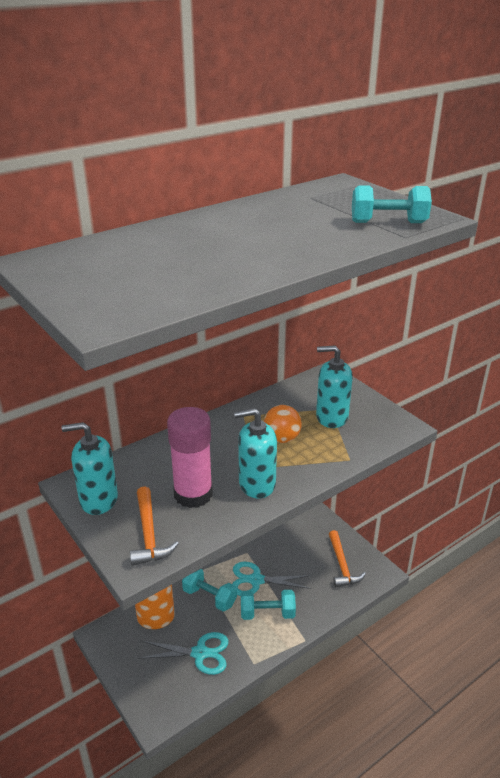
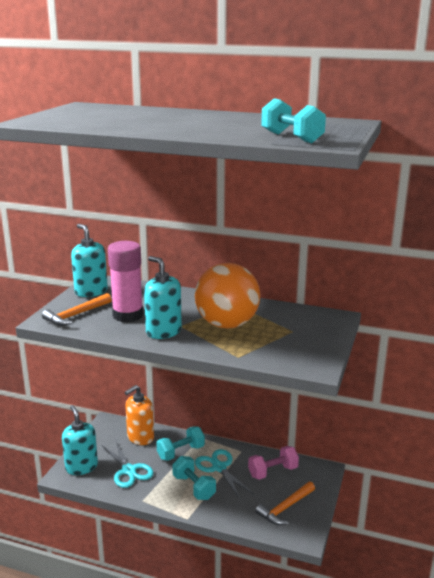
camera: 55 degrees right, 10 degrees down
(209, 597) = (181, 452): turquoise dumbbell -> turquoise dumbbell turned 60 degrees clockwise
(282, 438) = (227, 324): orange ball -> orange ball, size x1.92
(292, 547) = (273, 472): none -> pink dumbbell
(331, 417) = (282, 334): turquoise soap dispenser -> turquoise soap dispenser (81, 467)

